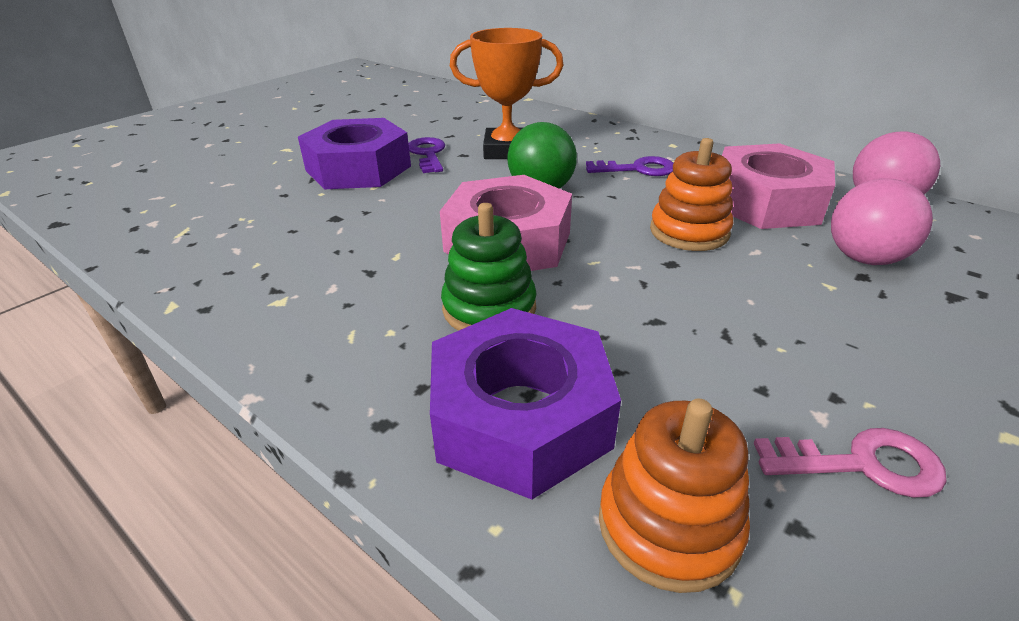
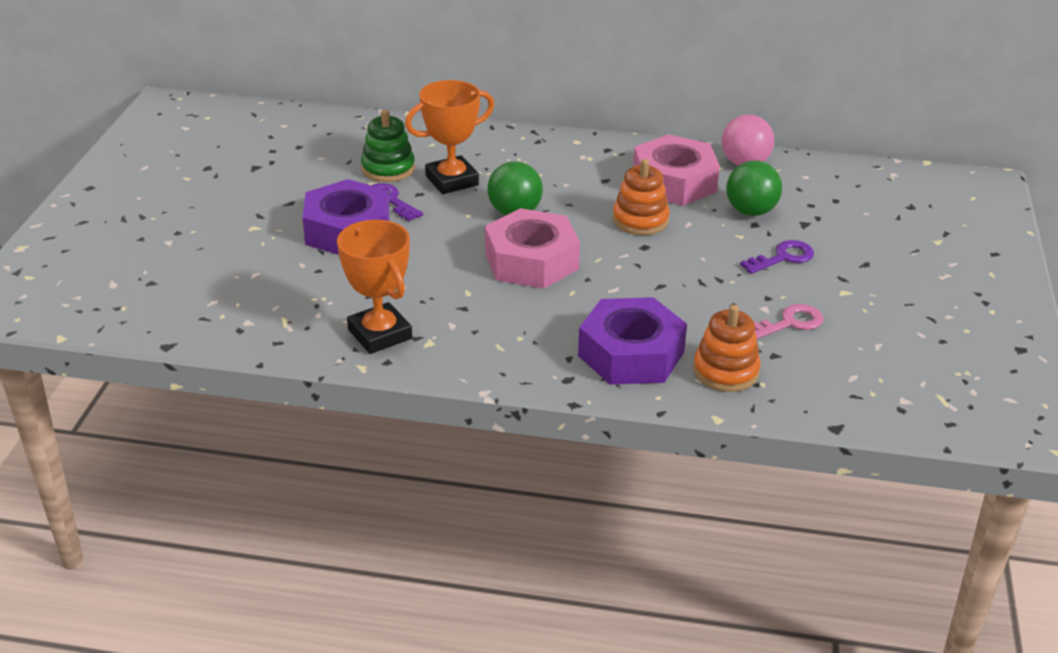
camera: 30 degrees left, 0 degrees up
(244, 273) = (380, 334): none -> orange trophy
(489, 308) = (563, 307): green stacking toy -> green stacking toy (388, 169)
(637, 169) = (568, 174): purple key -> purple key (782, 258)
(864, 258) = (751, 211): pink ball -> green ball

